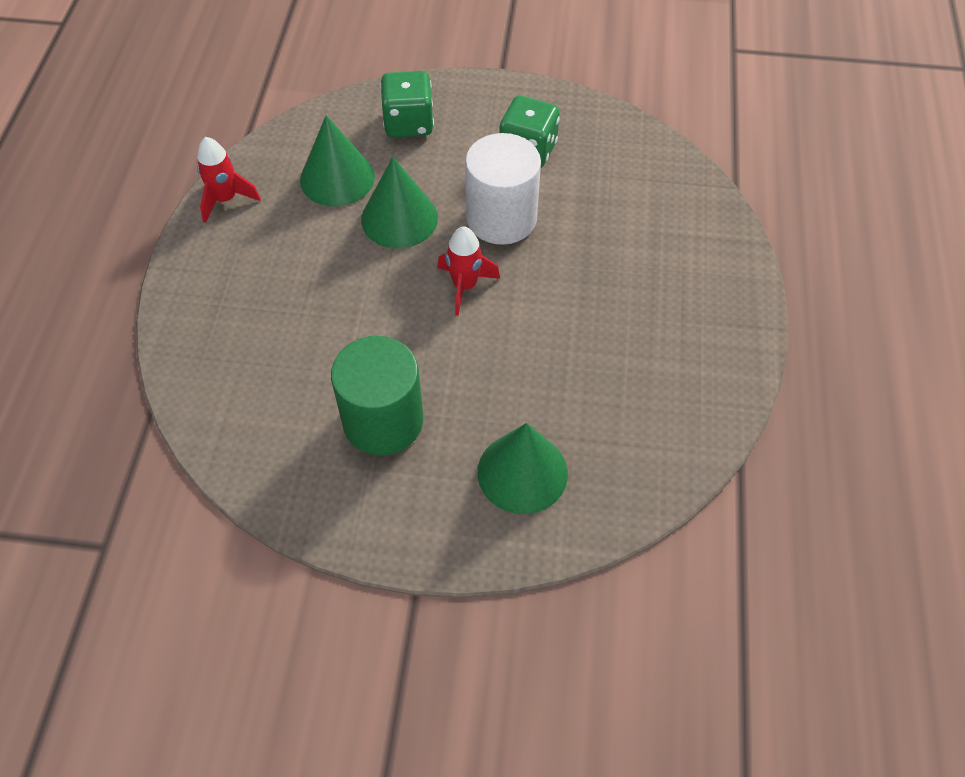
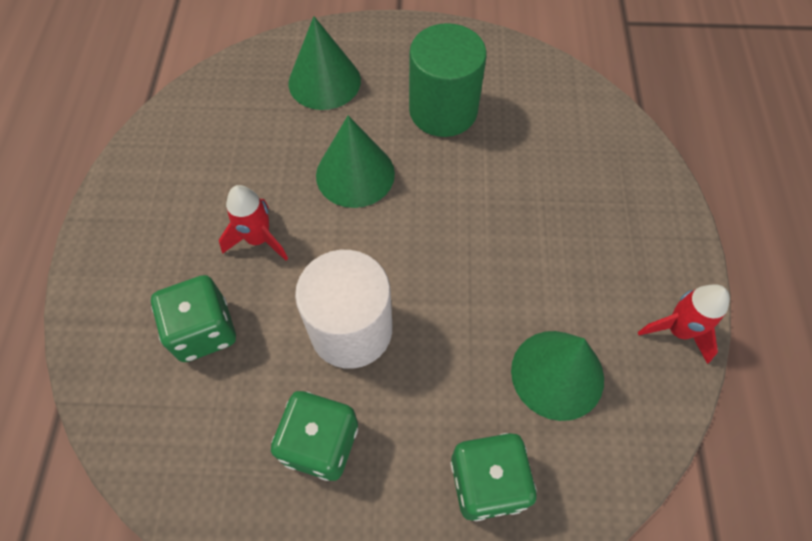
camera: 175 degrees right, 5 degrees up
(399, 218) = (469, 320): green cone -> green cone (355, 174)
(465, 286) = (385, 240): red rocket -> red rocket (258, 239)
(628, 226) = (204, 330): none -> green dice

